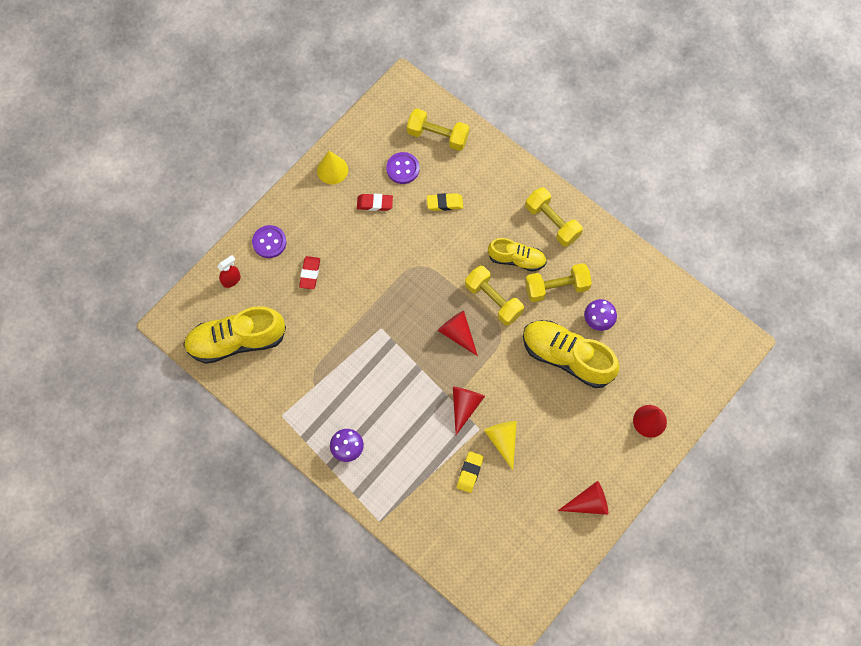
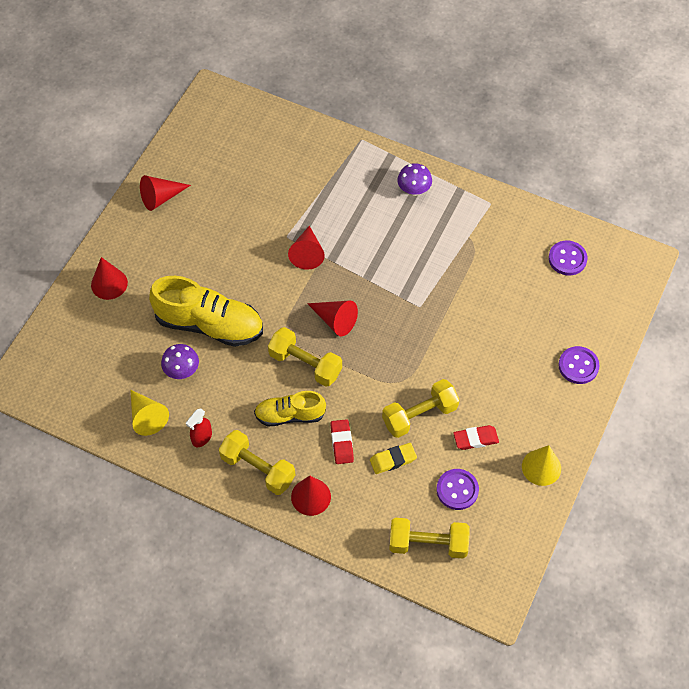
camera: 165 degrees right, 10 degrees down
(231, 280) = (601, 316): red spray bottle -> red spray bottle (201, 438)
(236, 341) = (567, 259): yellow shoe -> purple button
(310, 274) = (518, 343): red eraser -> red eraser (342, 443)
(470, 472) = (285, 197): yellow eraser -> none
(503, 440) = (259, 232): yellow cone -> yellow cone (147, 417)
(516, 191) = (311, 496): none -> red cone
(556, 287) = (236, 395): yellow dumbbell -> yellow dumbbell (419, 415)

